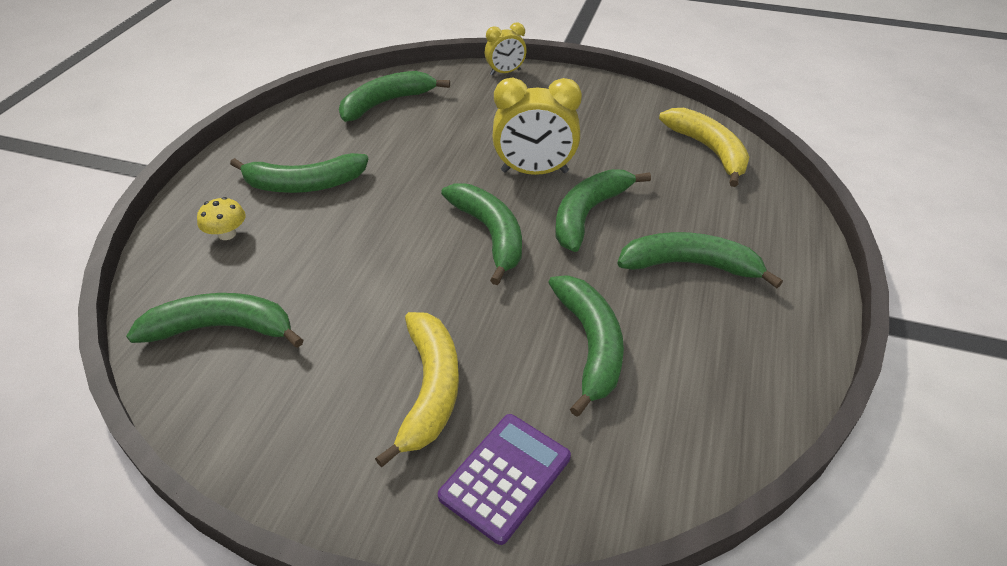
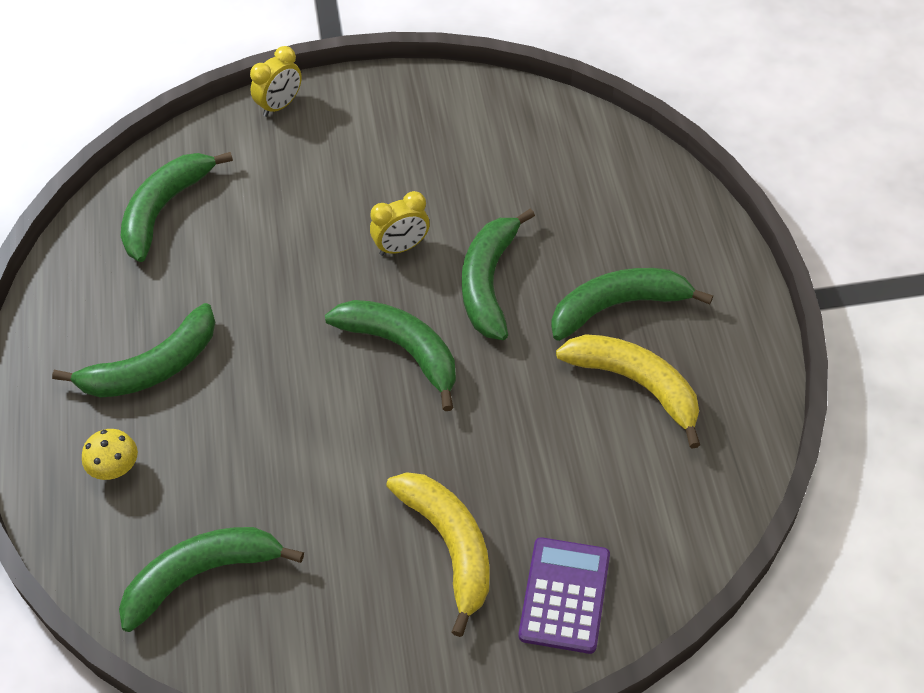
camera: 25 degrees left, 10 degrees up
(534, 171) = (401, 247): yellow clock -> yellow clock, size x0.59
(590, 345) = (569, 437): green banana -> none
(709, 151) = (571, 145): yellow banana -> yellow banana (636, 385)

